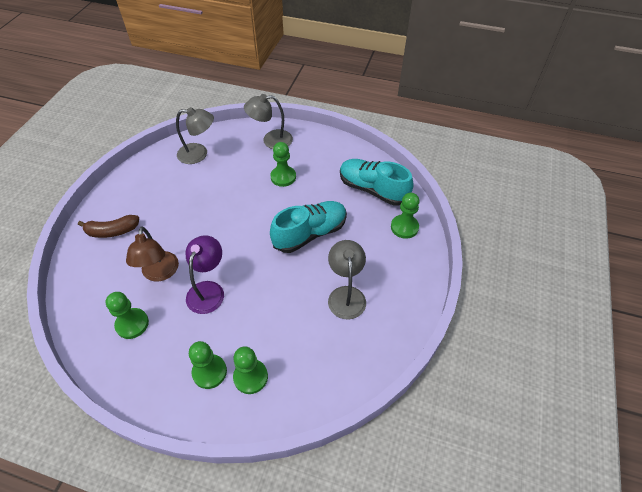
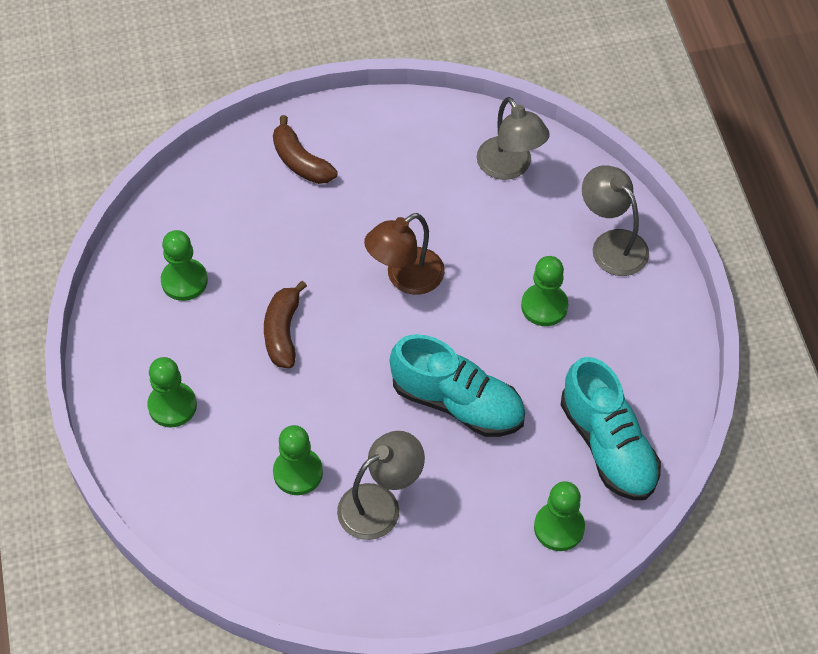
camera: 60 degrees right, 5 degrees up
(160, 273) = (272, 261): brown lamp -> brown lamp (405, 278)
(208, 290) = (283, 332): purple lamp -> brown banana
(250, 377) = (192, 455): green pawn -> green pawn (298, 472)
(373, 190) = (608, 446): turquoise shoe -> turquoise shoe turned 150 degrees clockwise

